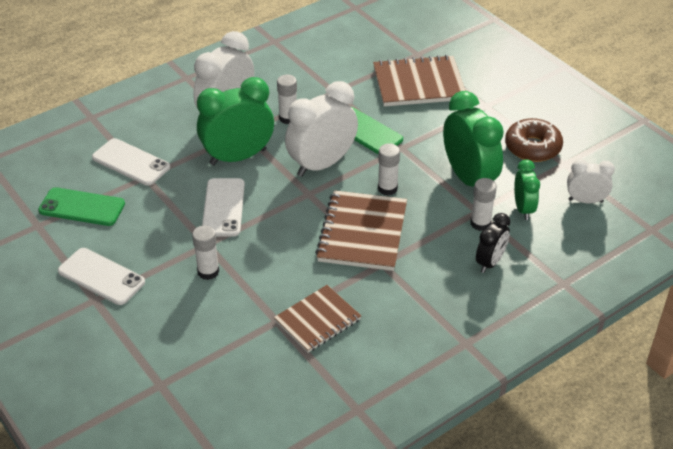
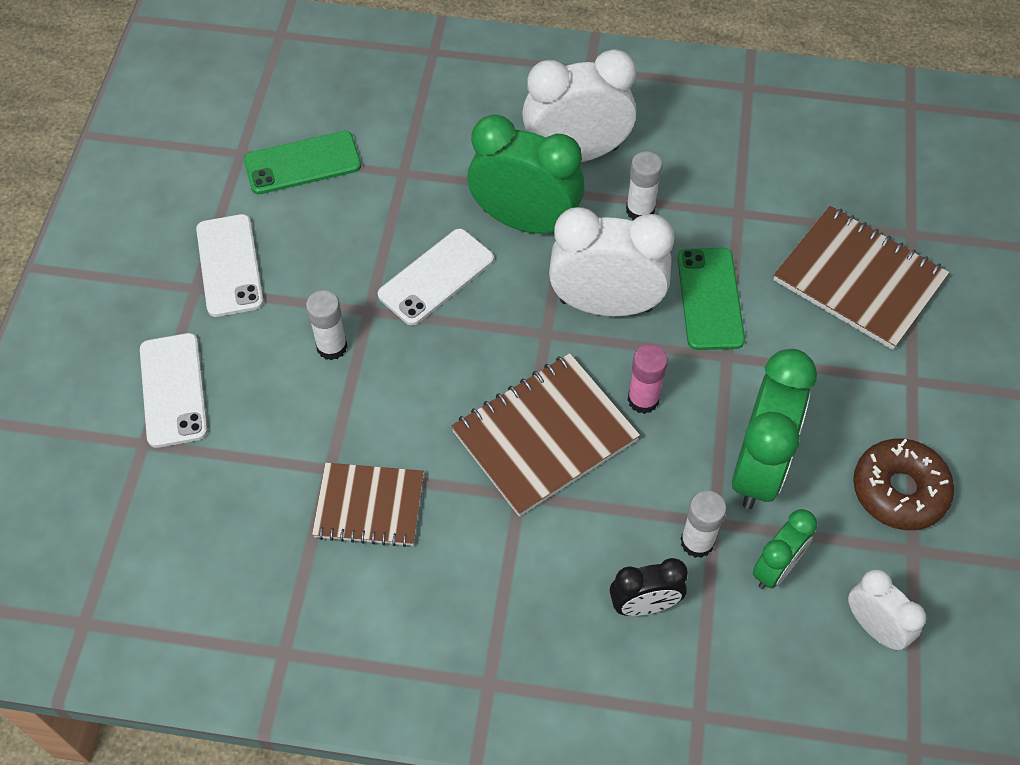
camera: 45 degrees right, 15 degrees up
(82, 207) = (302, 163): green phone -> green phone turned 75 degrees counterclockwise
(131, 162) = (408, 142): white phone -> white phone (173, 390)
(387, 188) = (643, 400): white glue stick -> pink glue stick

